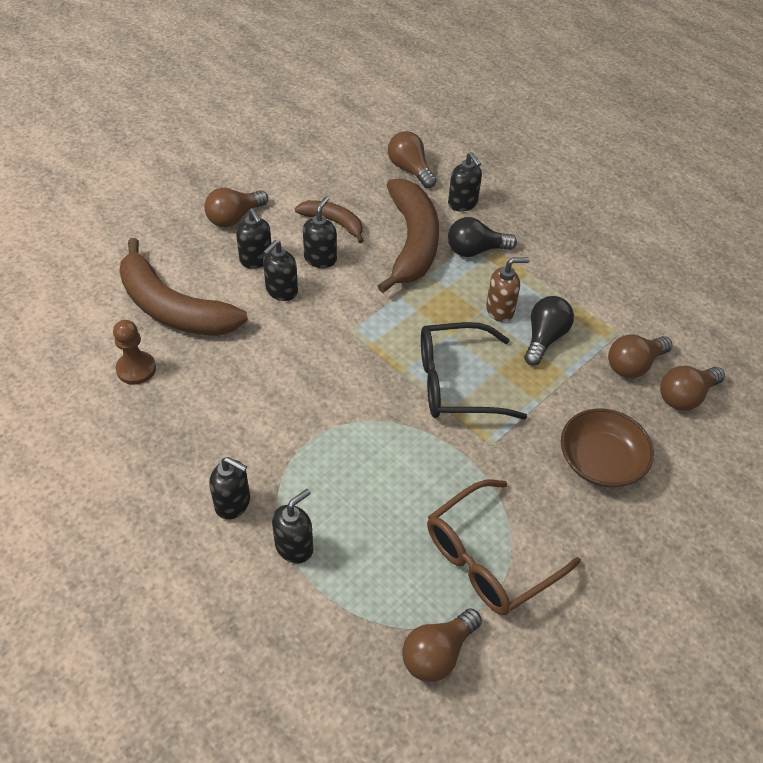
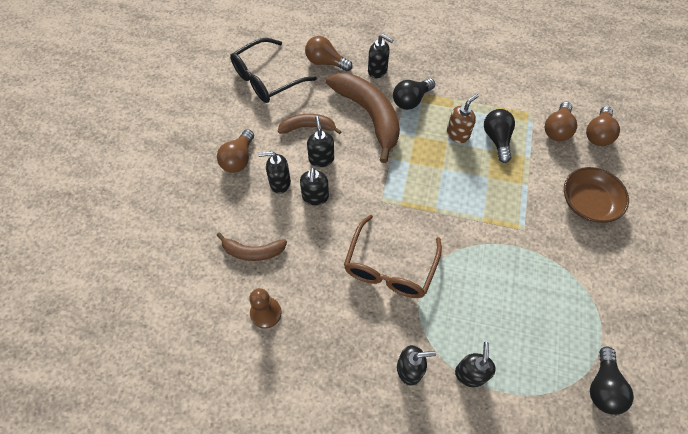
camera: 30 degrees left, 10 degrees up
(173, 308) = (252, 251): brown banana -> brown banana, size x0.53
(256, 260) = (279, 183): black soap dispenser -> black soap dispenser turned 150 degrees clockwise
(438, 653) = (603, 387): brown light bulb -> black light bulb
(456, 382) = (472, 199): black glasses -> black glasses (266, 79)
(489, 558) = (581, 305): brown glasses -> brown glasses (389, 267)

